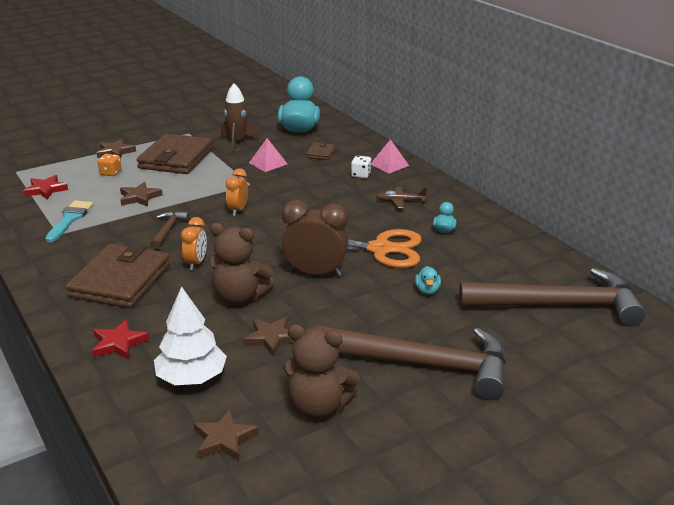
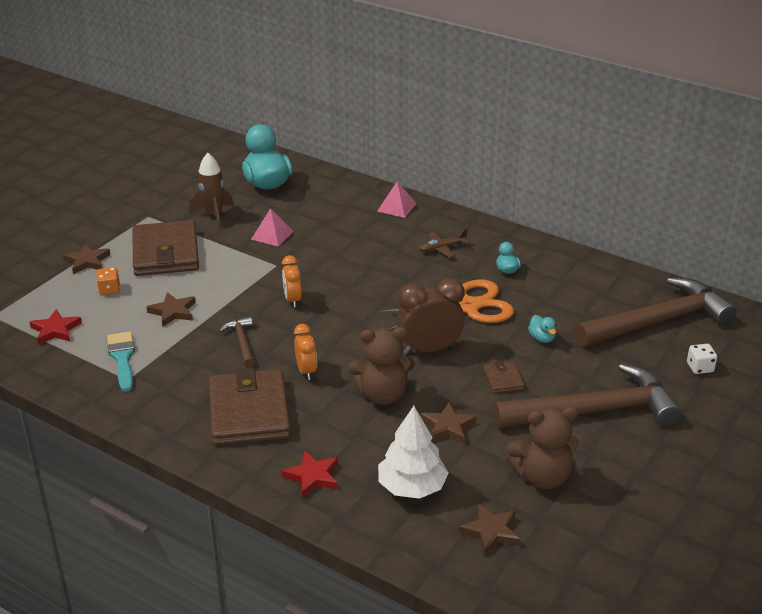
camera: 25 degrees left, 5 degrees up
(320, 153) = (316, 209): brown wallet -> brown wallet (503, 379)
(361, 175) = (379, 226): white dice -> white dice (700, 367)

